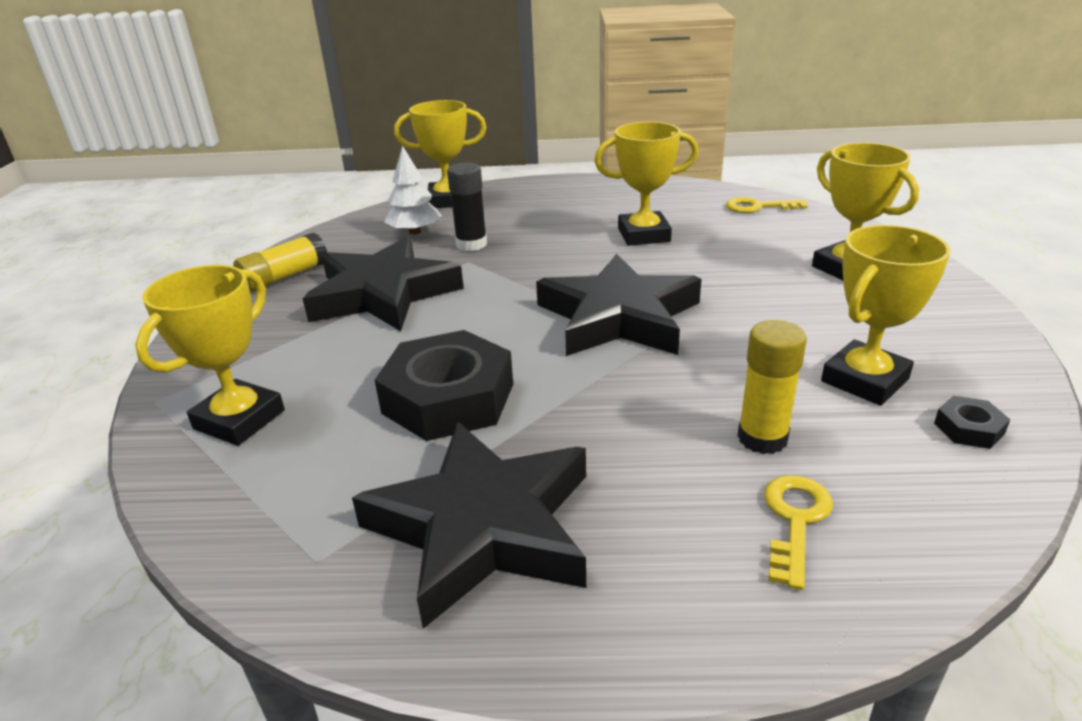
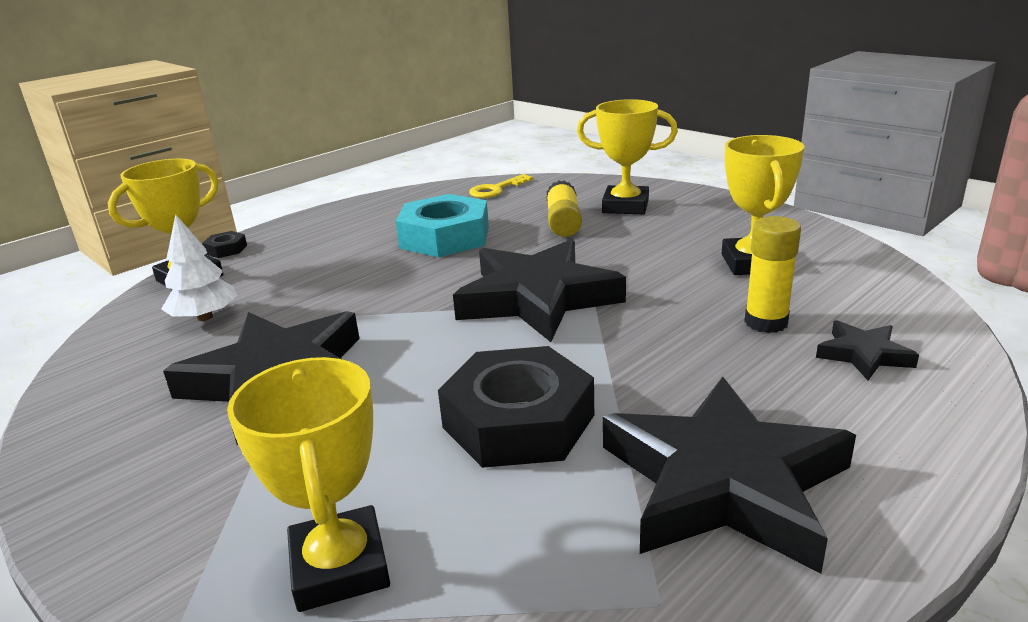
camera: 45 degrees left, 5 degrees down
(285, 277) = (110, 423): yellow glue stick -> yellow glue stick (563, 222)
(471, 244) = (295, 303): black glue stick -> none
(643, 235) = (445, 237): yellow trophy -> turquoise nut
(795, 520) = (863, 355): yellow key -> black star
(968, 428) = (840, 263): black nut -> black nut (226, 249)

